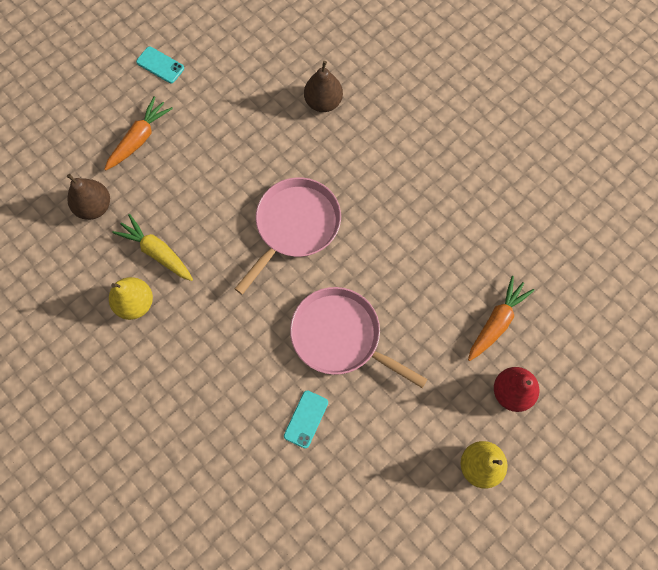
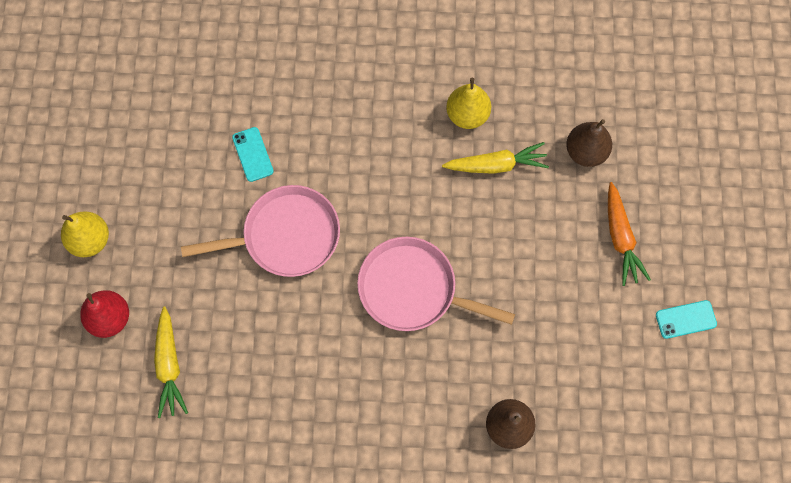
camera: 135 degrees right, 0 degrees up
(295, 225) = (412, 289): pink pan -> pink pan turned 120 degrees clockwise
(496, 322) = (169, 365): orange carrot -> yellow carrot

